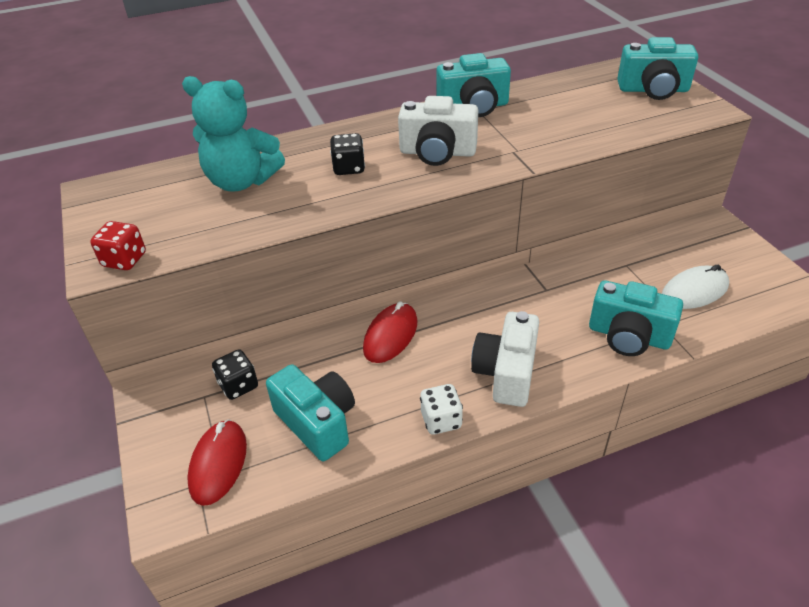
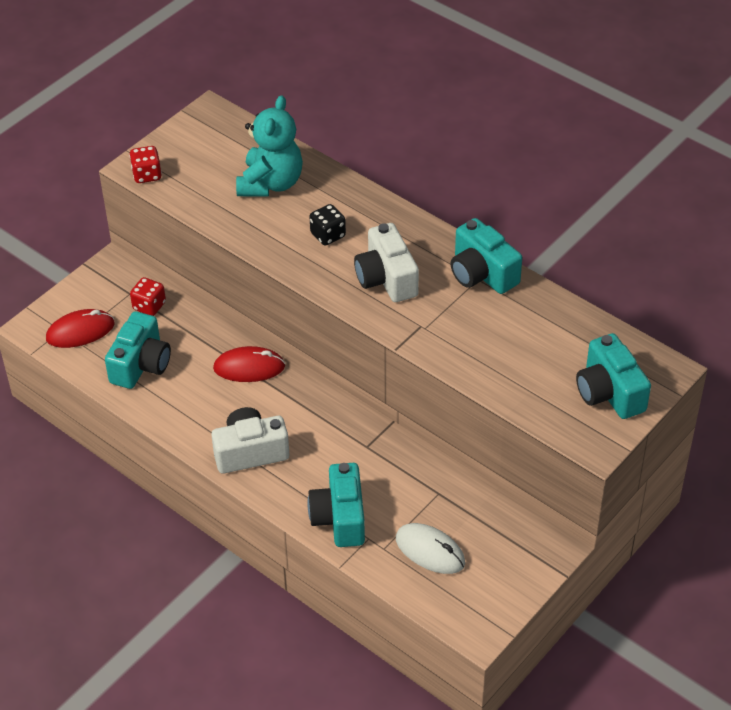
camera: 60 degrees right, 5 degrees up
(238, 385) = (149, 306): black dice -> red dice
(241, 181) = (270, 183): turquoise teddy bear -> turquoise teddy bear turned 150 degrees counterclockwise
(441, 420) = (181, 431): white dice -> none

